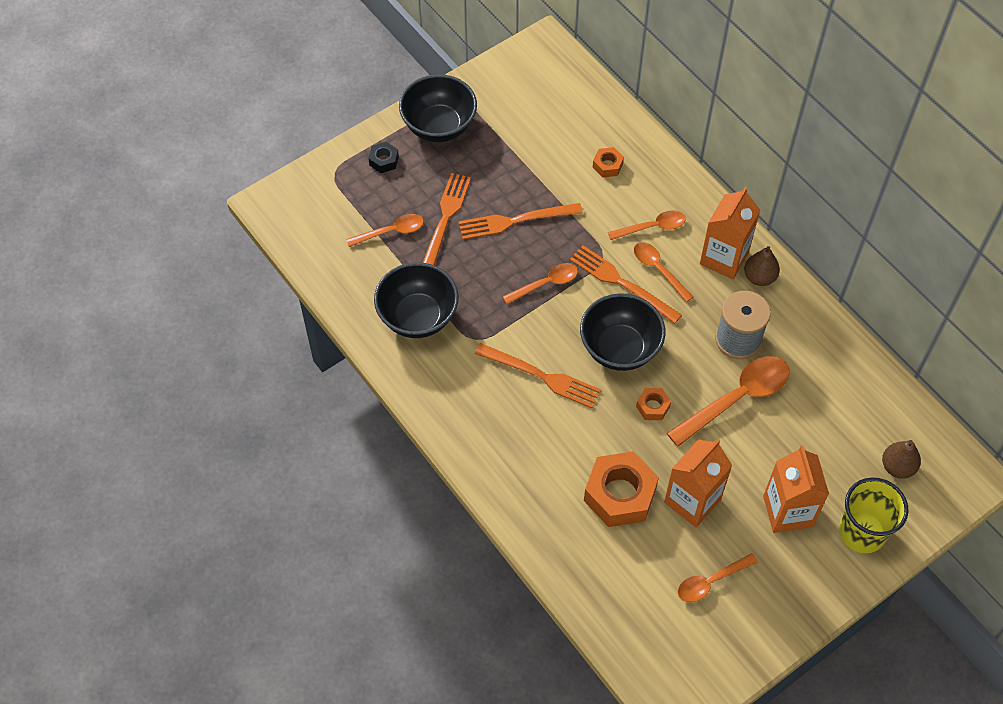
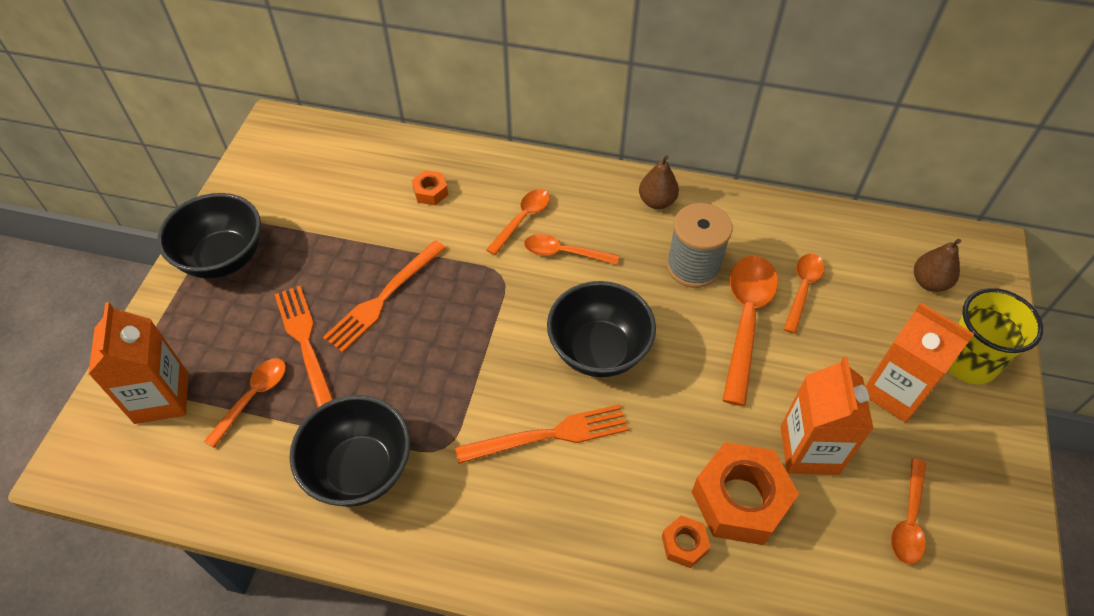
camera: 40 degrees left, 5 degrees down
(384, 161) = (185, 329): black nut -> none
(546, 284) = (469, 338): orange spoon -> orange spoon (802, 289)
(621, 283) = (542, 287): orange fork -> none
(653, 407) = (683, 384): orange nut -> orange nut (684, 544)
(724, 258) = (611, 205): orange carton -> orange carton (161, 398)

